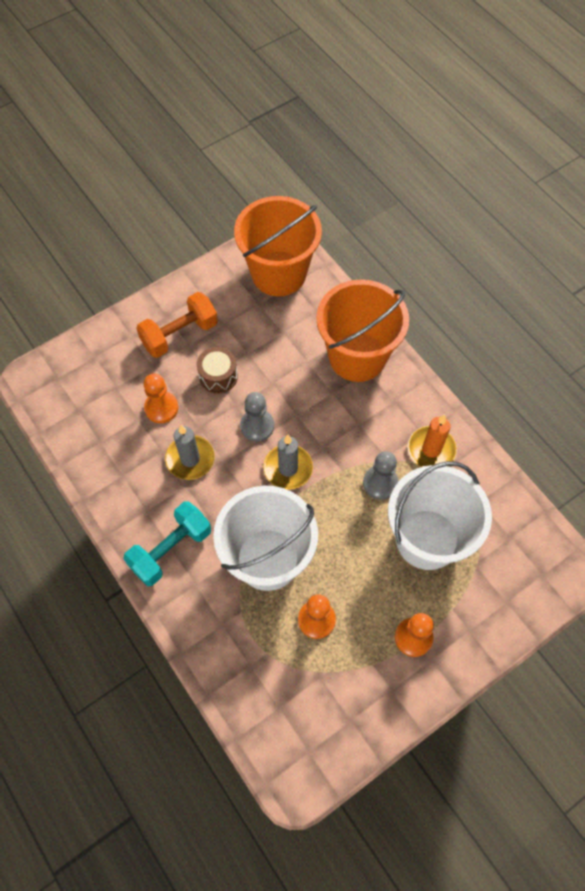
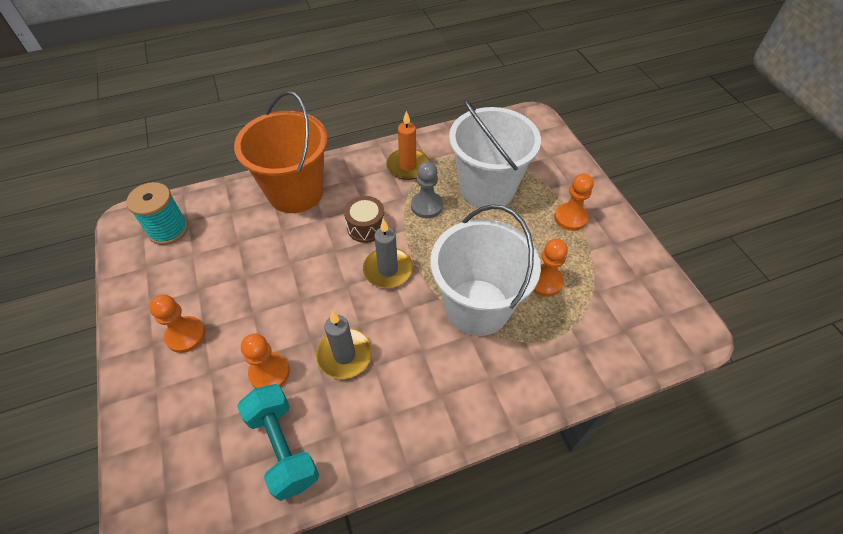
camera: 75 degrees left, 10 degrees down
(170, 549) = (444, 396): turquoise dumbbell -> turquoise dumbbell (283, 447)
(179, 335) = (185, 335): orange dumbbell -> orange pawn
(218, 376) = (258, 308): brown drum -> brown drum (366, 227)
(257, 426) = (332, 285): grey pawn -> none
(279, 273) = (168, 230): orange bucket -> turquoise spool

